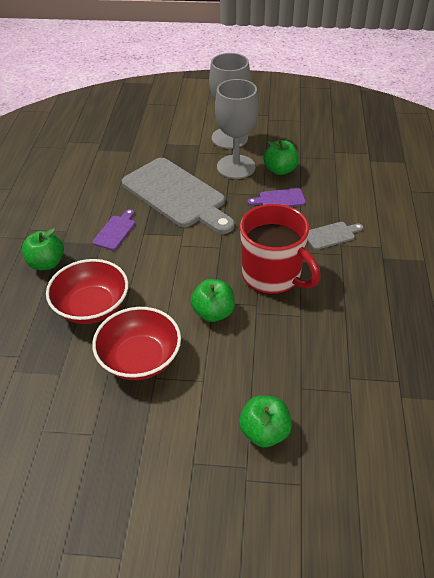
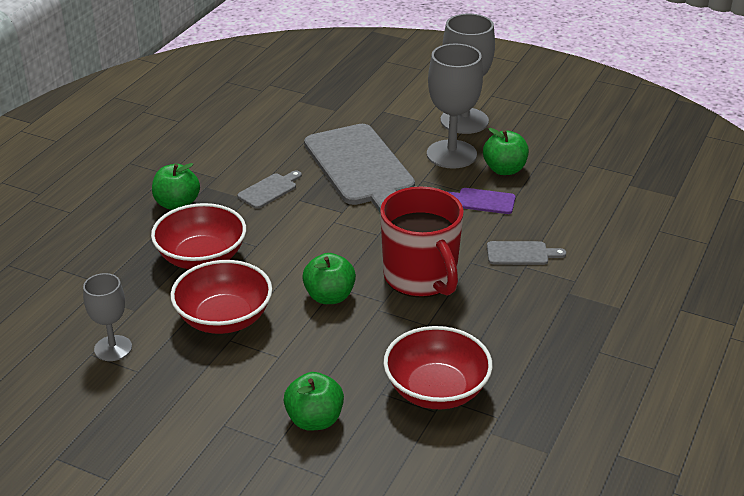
camera: 20 degrees right, 10 degrees down
(59, 418) = (113, 348): none -> grey goblet
(115, 231) = (269, 190): purple cutting board -> grey cutting board
(340, 372) = (436, 390): none -> red bowl

